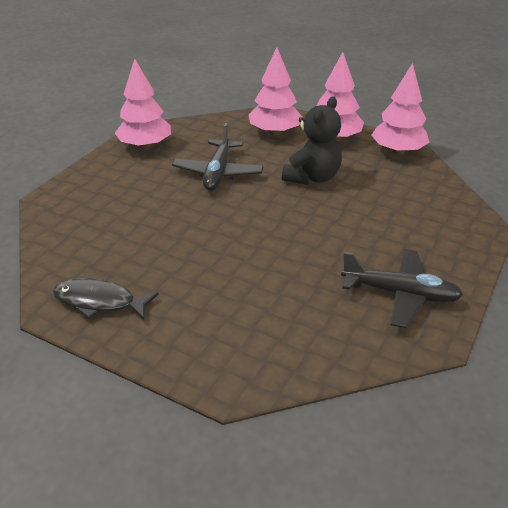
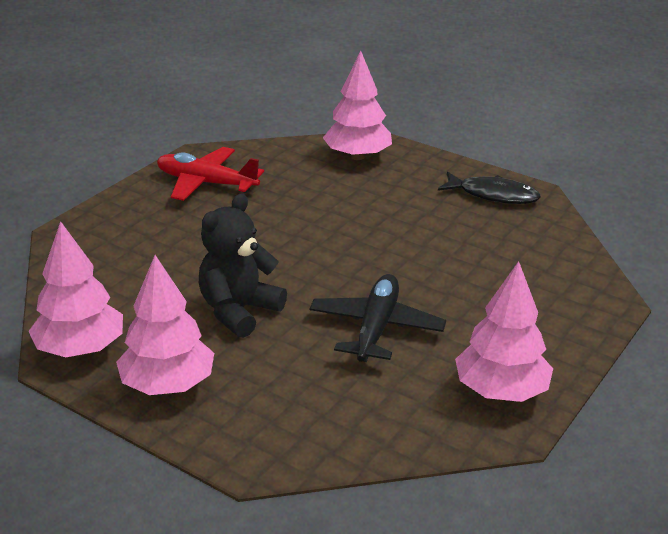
camera: 175 degrees left, 5 degrees down
(274, 132) = (269, 407): pink tree -> pink tree (357, 156)
(400, 294) = (206, 183): black plane -> red plane

